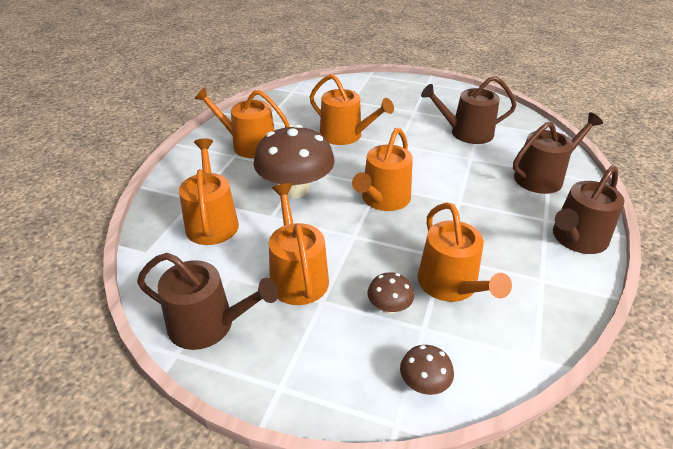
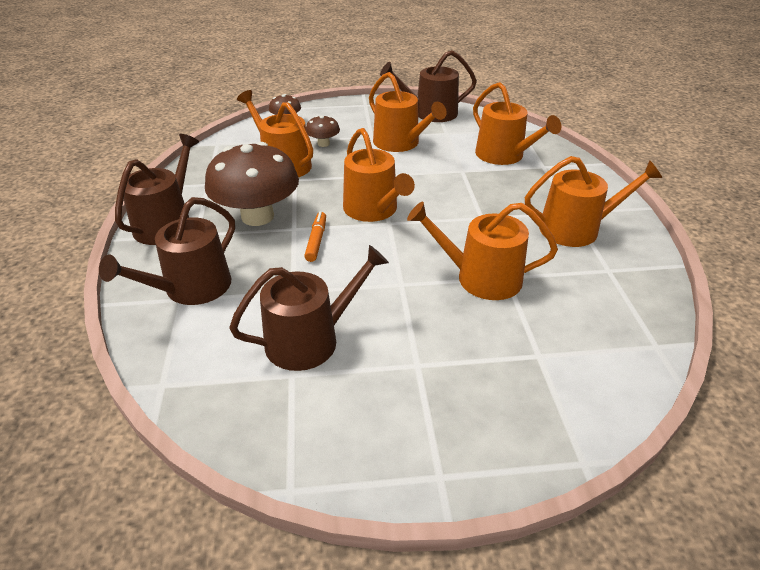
camera: 155 degrees right, 0 degrees up
(295, 189) = (467, 197): brown mushroom -> brown mushroom (257, 216)
(383, 199) = (373, 210): orange watering can -> orange watering can turned 150 degrees clockwise
(443, 186) = (316, 241): none -> orange marker

